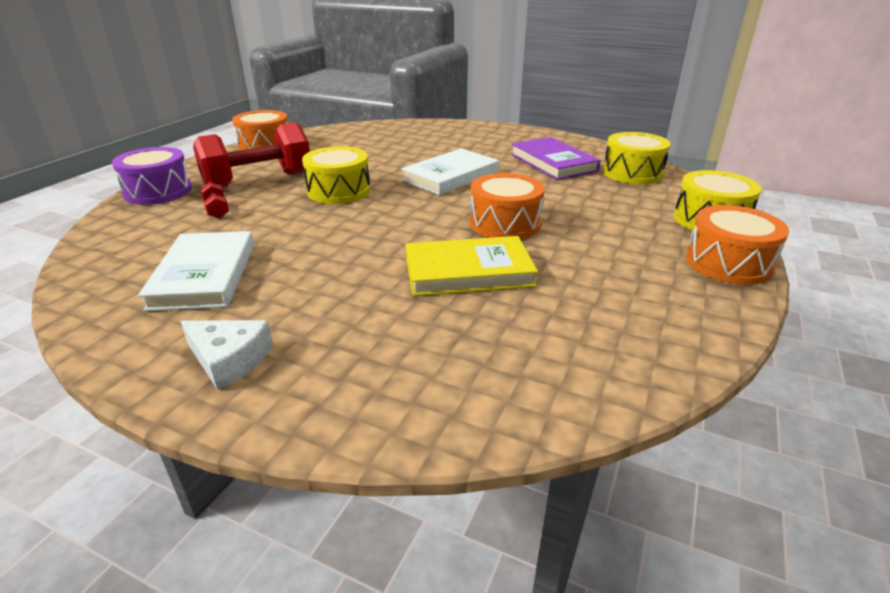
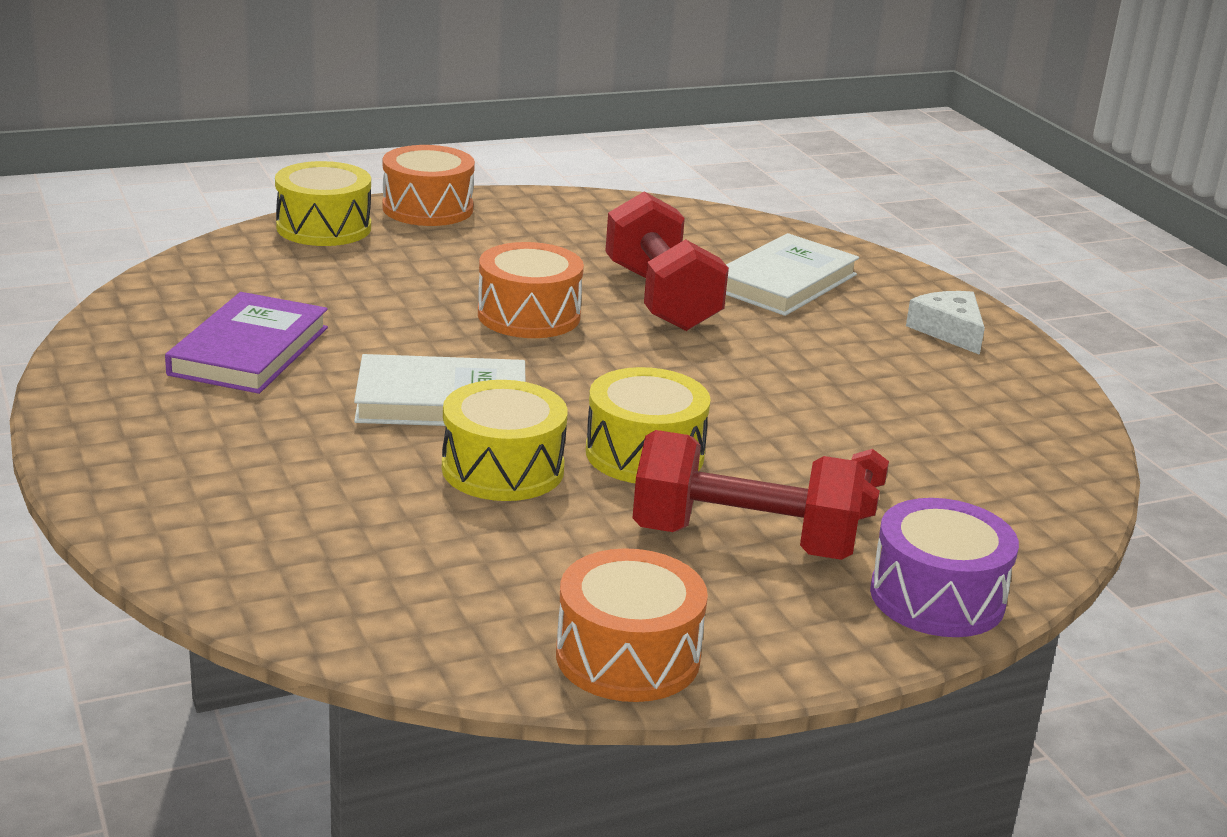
camera: 140 degrees left, 5 degrees down
(204, 275) = (933, 409): white book -> white book (784, 282)
(468, 271) = (661, 298): yellow book -> red dumbbell
(632, 173) = (211, 291): yellow drum -> yellow drum (502, 469)

